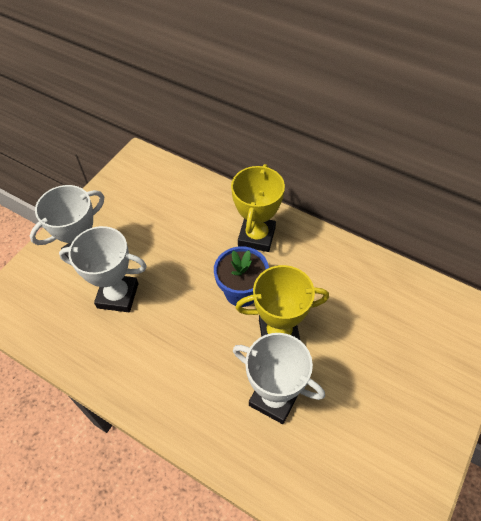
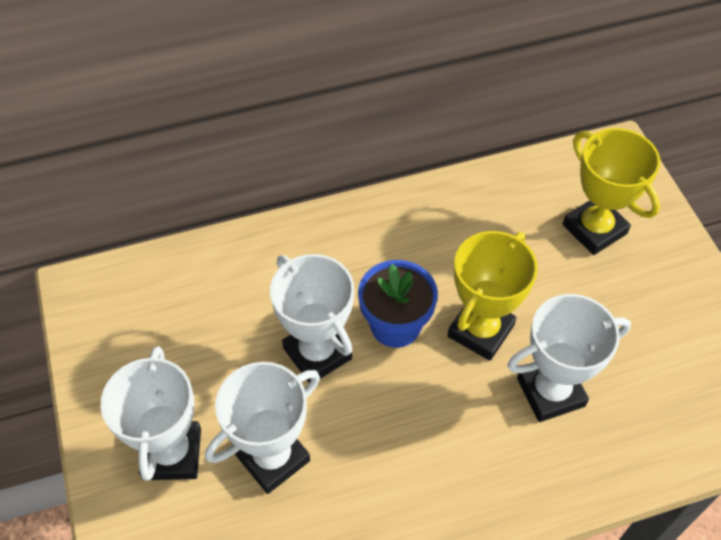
camera: 50 degrees left, 0 degrees up
(192, 270) = (317, 353): none -> white trophy
(256, 236) = (338, 257): yellow trophy -> yellow trophy (594, 229)

